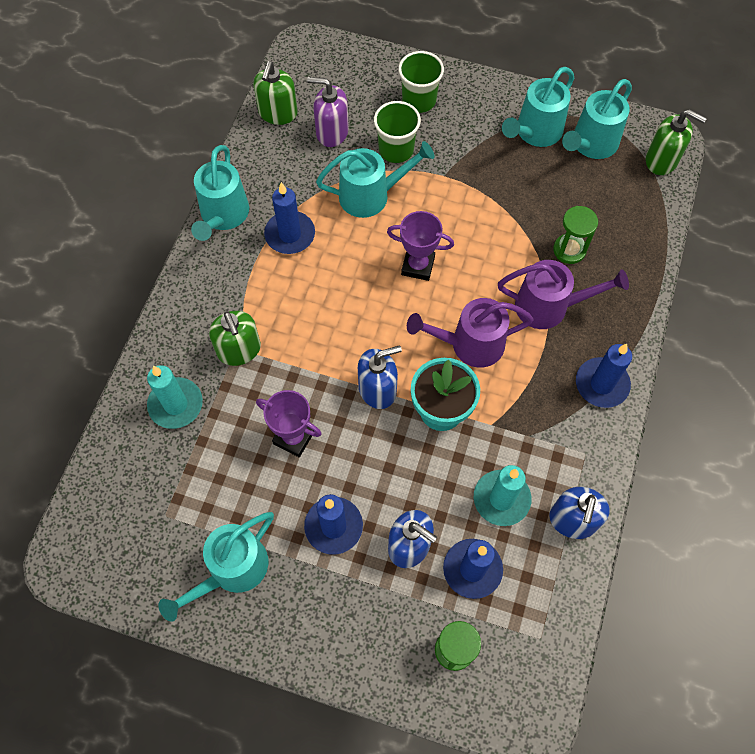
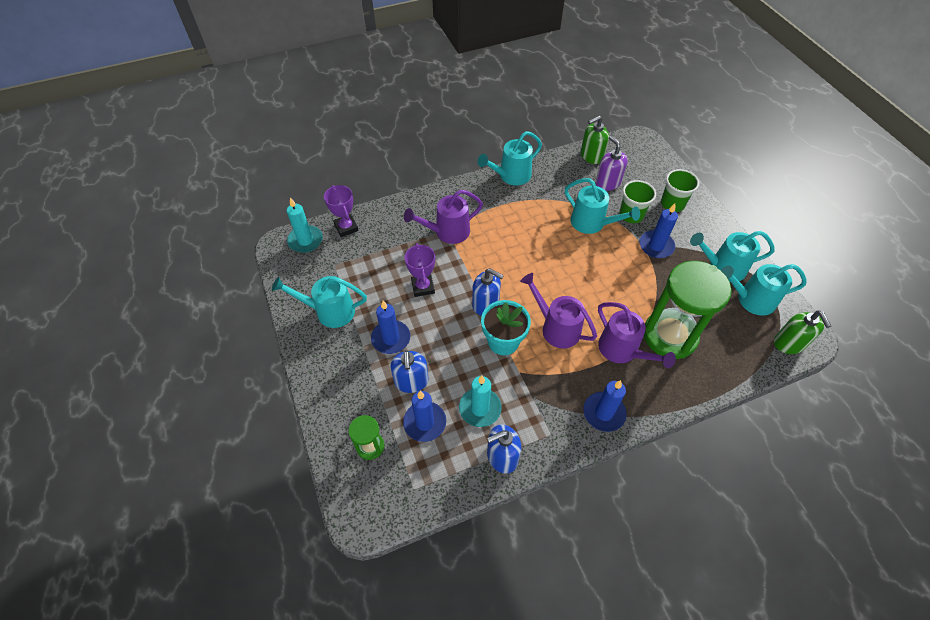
camera: 50 degrees right, 10 degrees down
(176, 404) = (394, 229): turquoise candle -> turquoise candle (305, 240)
(239, 350) = (447, 232): green soap dispenser -> purple watering can
(290, 234) = (531, 207): blue candle -> blue candle (656, 246)
(418, 266) = (575, 271): purple trophy -> purple trophy (346, 227)
(569, 250) = (669, 336): green hourglass -> green hourglass, size x2.14

